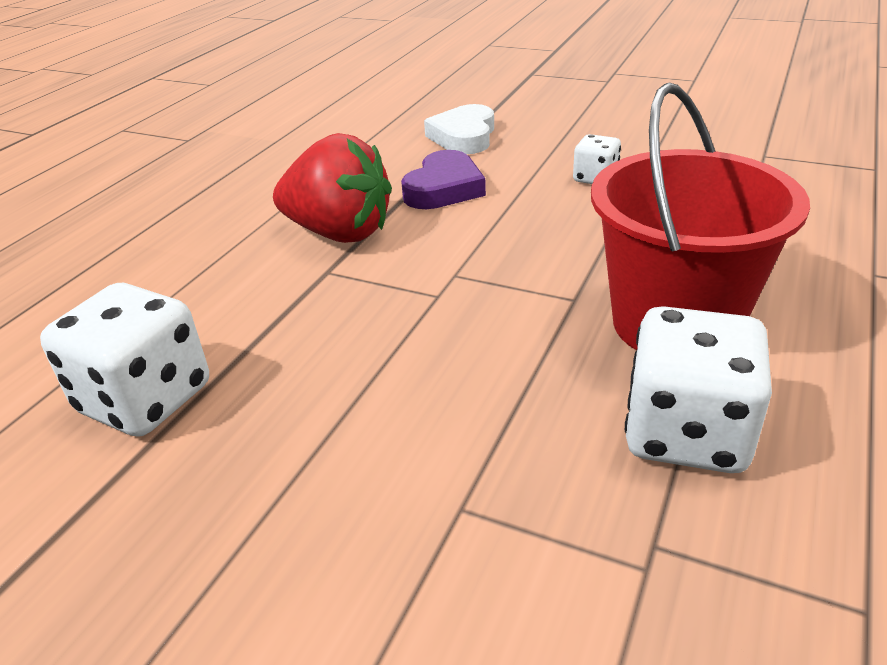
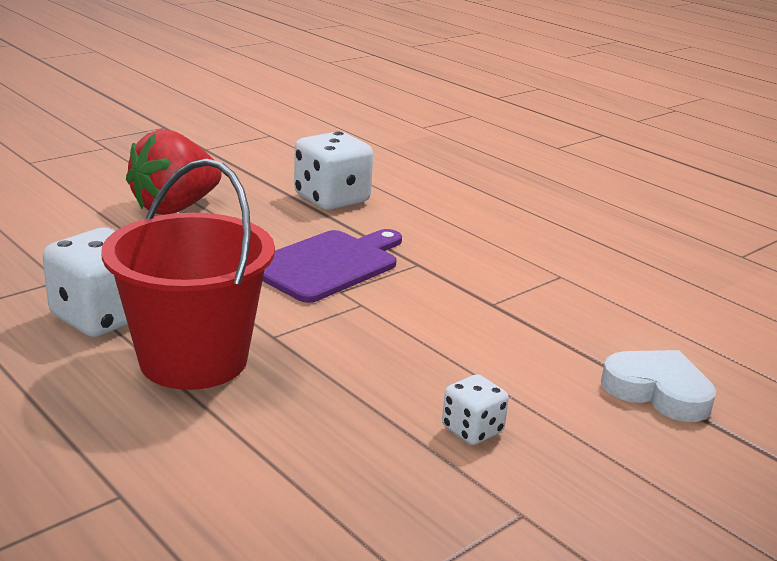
camera: 110 degrees right, 10 degrees down
(339, 233) = (474, 279): red strawberry -> red strawberry (175, 208)
(379, 324) = (328, 264): none -> purple cutting board
(444, 188) = (522, 341): purple heart -> none

